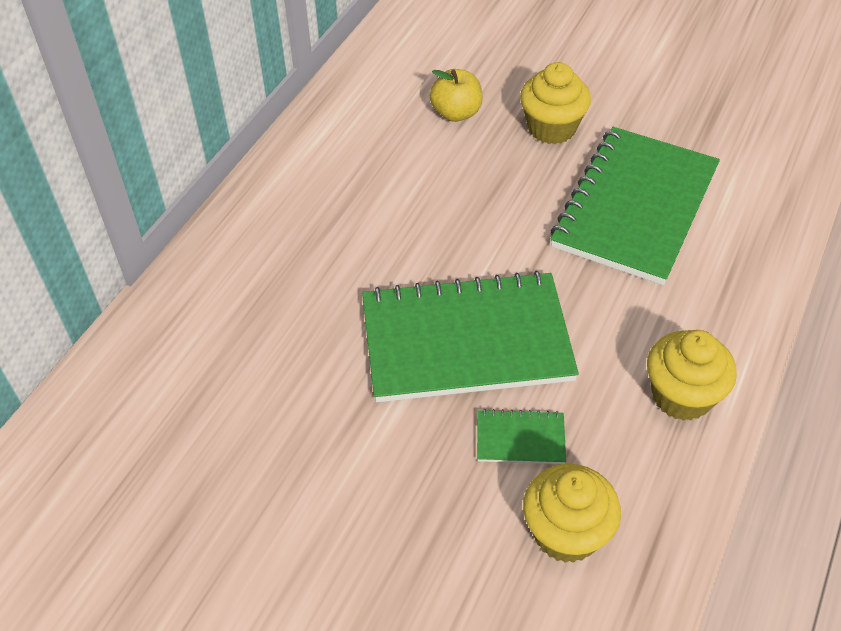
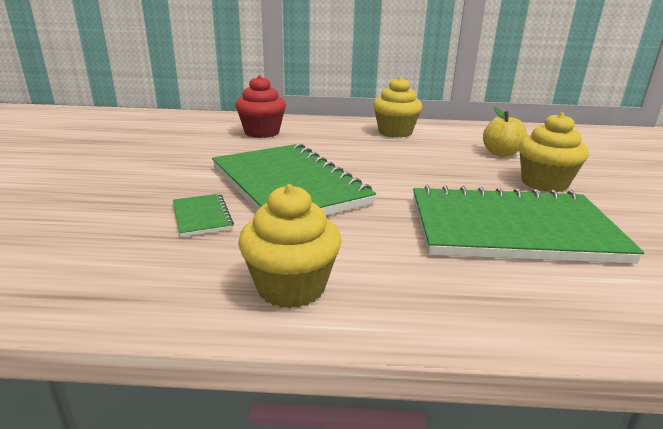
camera: 65 degrees right, 25 degrees down
(245, 317) = (262, 132): none -> red cupcake
(566, 533) = (105, 248): yellow cupcake -> yellow cupcake (395, 132)

